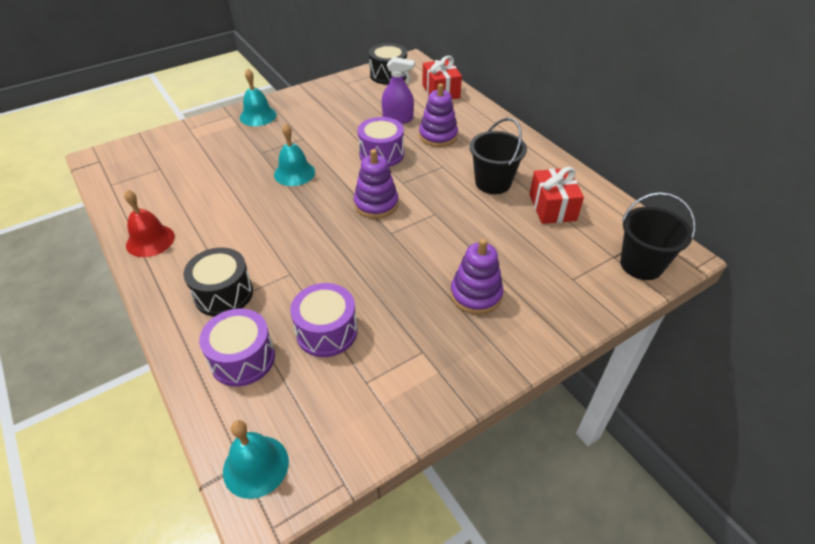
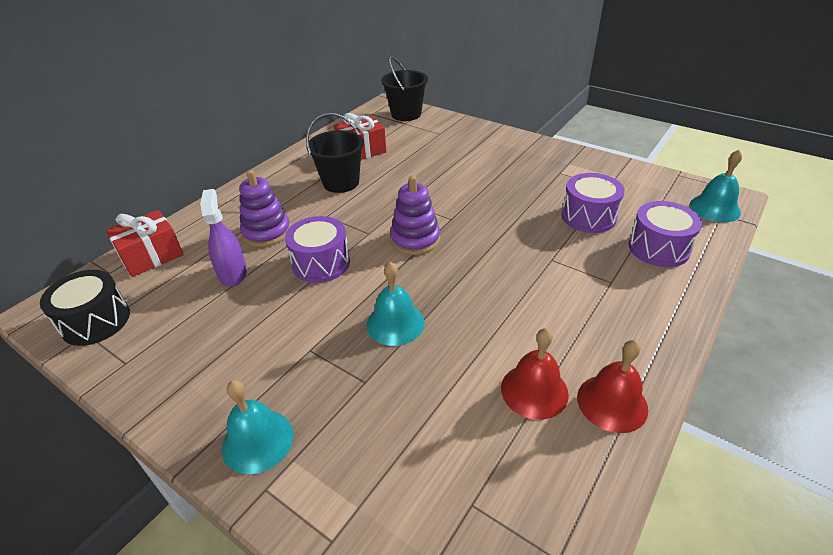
camera: 110 degrees left, 5 degrees down
(191, 212) = (534, 390): none -> red bell
(223, 294) = (615, 292): black drum -> none
(476, 295) = (488, 164): purple stacking toy -> none

